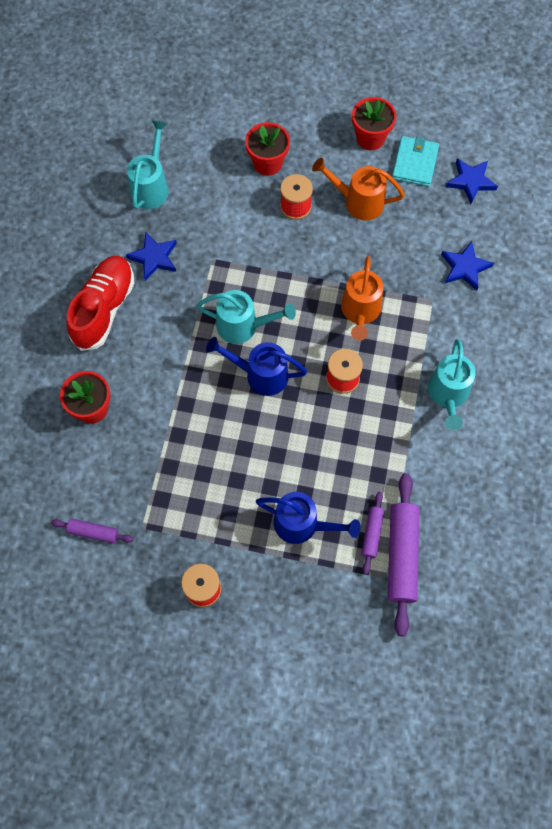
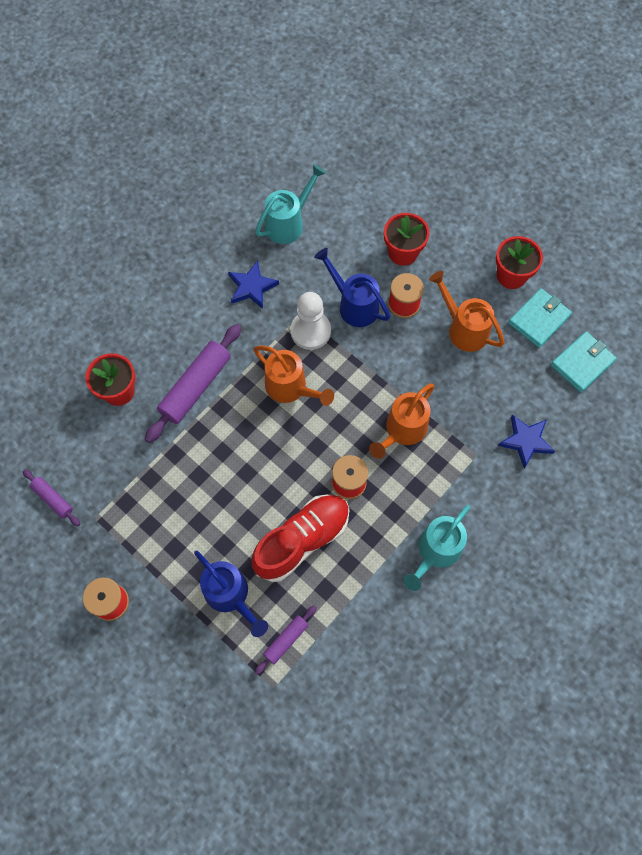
camera: 30 degrees right, 0 degrees up
(104, 309) = (182, 310): red shoe -> red shoe (302, 540)
(230, 269) = (310, 331): none -> white pawn
(244, 326) = (291, 388): turquoise watering can -> orange watering can
(260, 374) = (278, 439): blue watering can -> blue watering can (353, 304)
(401, 555) = (300, 676): purple rolling pin -> purple rolling pin (196, 387)
(471, 181) = (582, 363): blue star -> turquoise wallet

